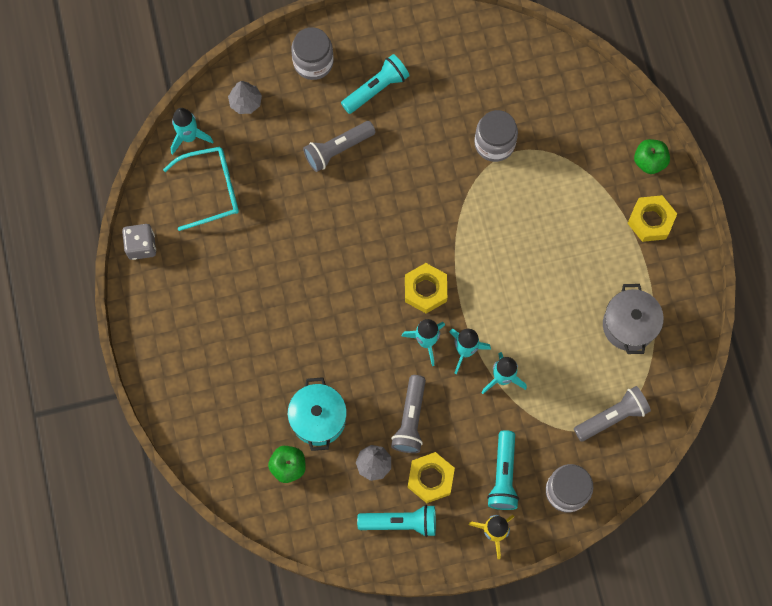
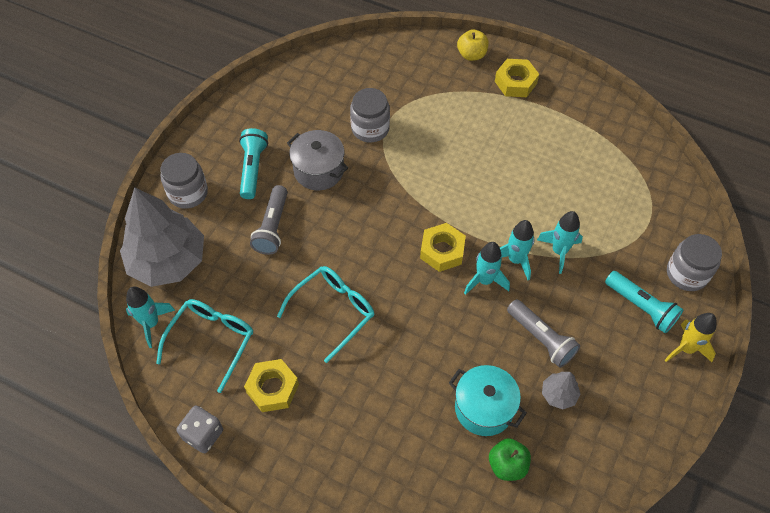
camera: 50 degrees left, 15 degrees down
(245, 102) = (168, 261): grey tree -> grey tree, size x2.35
(305, 253) = (333, 311): none -> turquoise glasses
(400, 522) = (626, 412): turquoise flashlight -> none
(430, 478) = (604, 361): yellow nut -> yellow nut (272, 388)
(612, 417) = (648, 204): grey flashlight -> none
(629, 325) = (583, 146): grey pot -> grey pot (319, 170)
(649, 161) = (471, 55): green apple -> yellow apple

